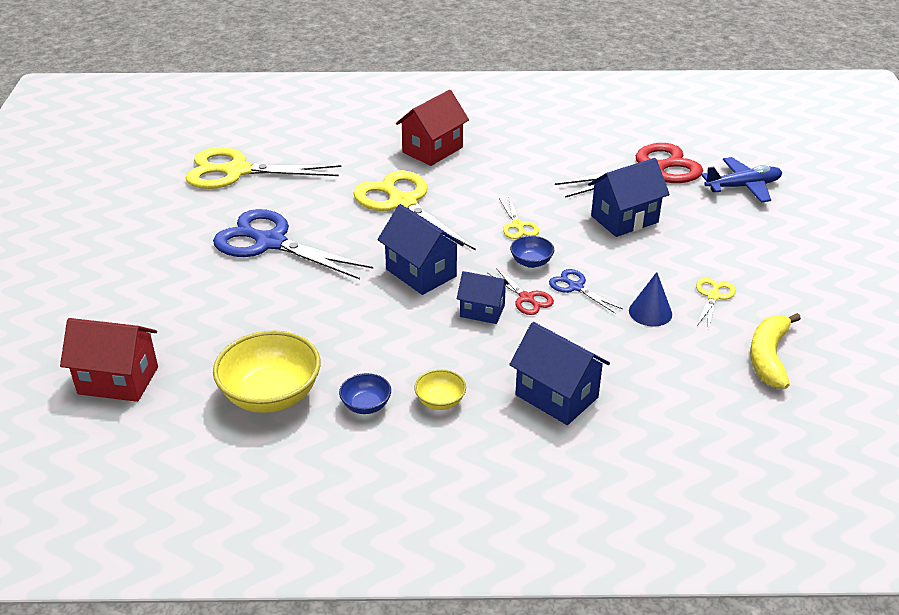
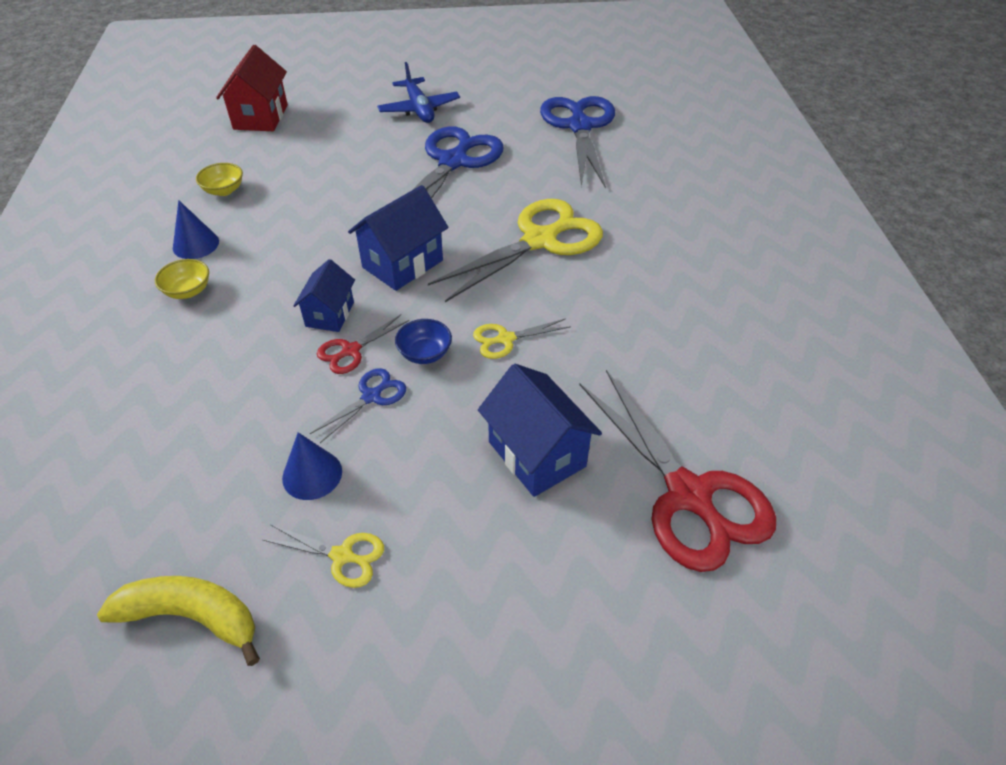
camera: 85 degrees right, 10 degrees up
(237, 171) = (579, 126): yellow scissors -> blue scissors
(271, 395) = (224, 190): yellow bowl -> yellow bowl, size x0.49
(366, 405) = (196, 244): blue bowl -> blue cone
(432, 150) = (669, 255): red house -> none
(556, 396) = (172, 378): blue house -> none
(743, 187) = (672, 641): blue plane -> blue plane (419, 109)

